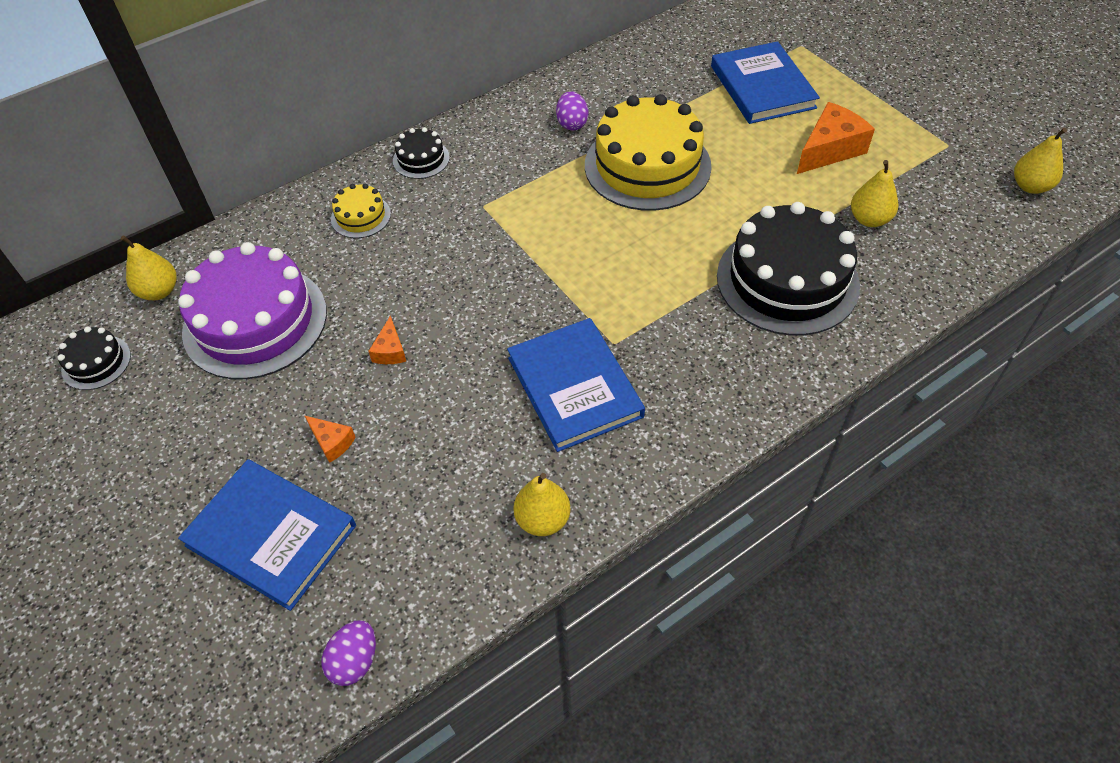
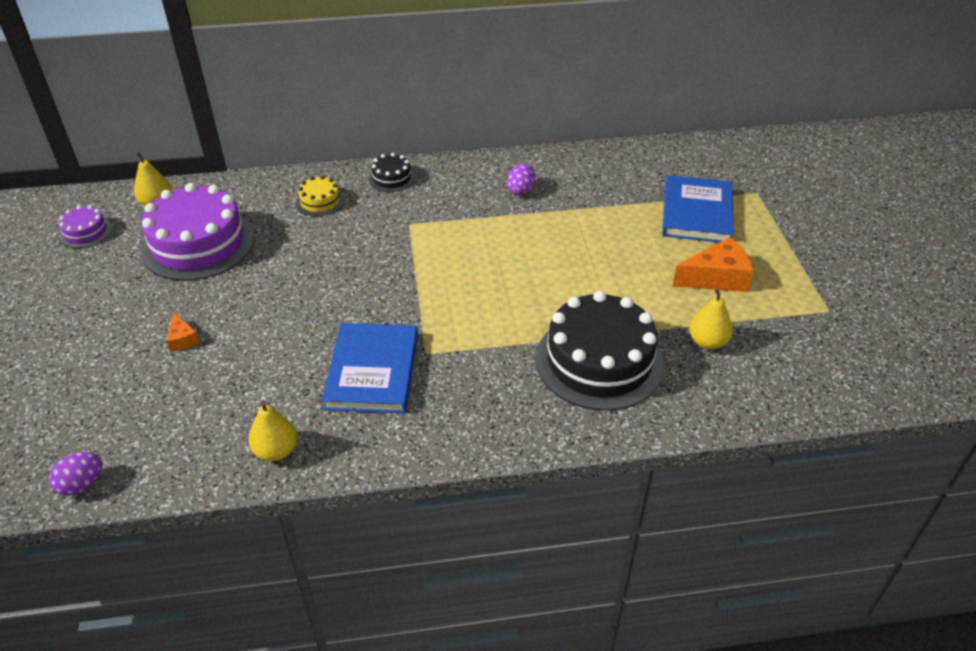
camera: 25 degrees right, 10 degrees down
(96, 362) = (85, 232): black cake -> purple cake
(271, 535) = (98, 381): blue book -> none
(390, 350) = (267, 296): orange cheese -> none
(647, 166) = (555, 239): yellow cake -> none
(1030, 186) = (880, 370): yellow pear -> none

